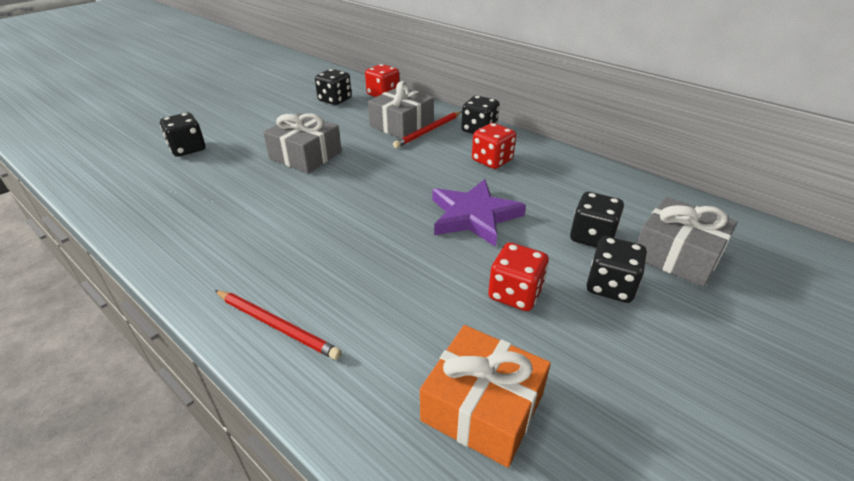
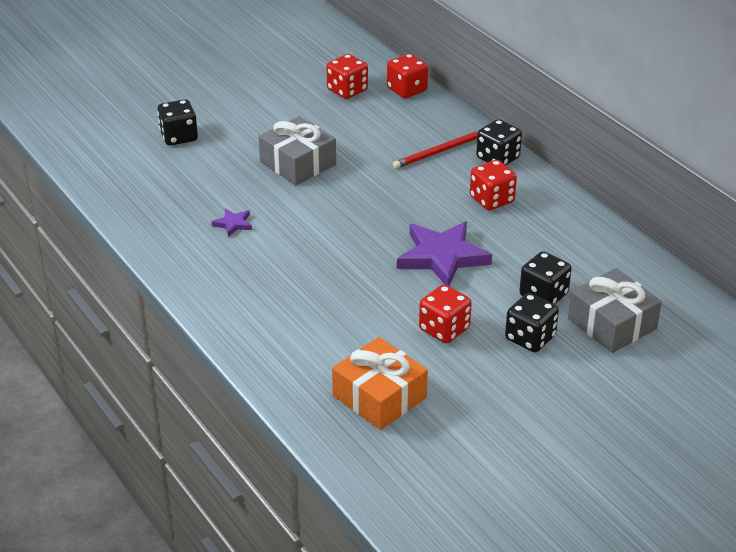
camera: 15 degrees right, 0 degrees up
(249, 217) = (233, 224): none -> purple star
(276, 325) = (244, 318): red pencil -> none
(335, 100) = (347, 90): black dice -> red dice
(401, 124) = (413, 138): grey gift -> none

